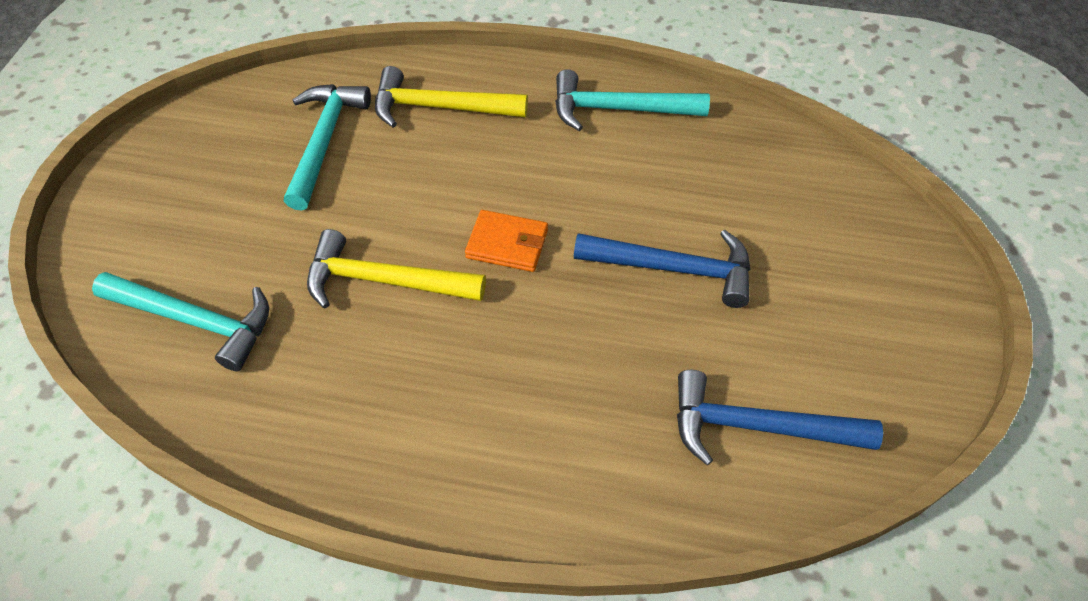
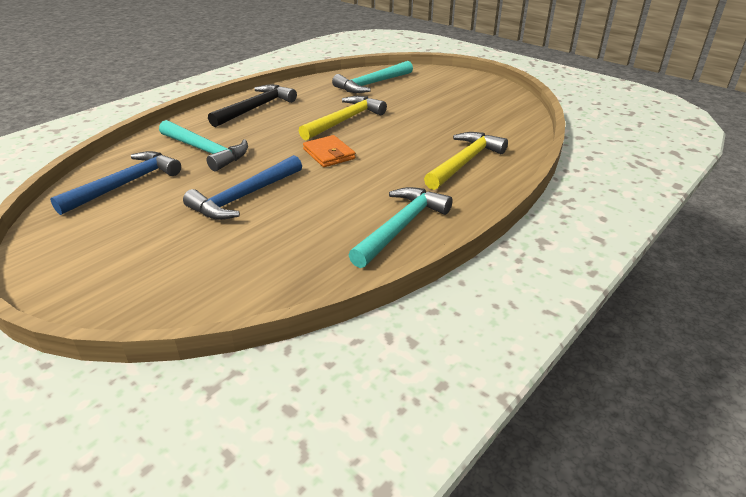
camera: 120 degrees right, 20 degrees down
(324, 141) = (464, 125): turquoise hammer -> turquoise hammer (206, 151)
(404, 442) = (255, 108): none -> black hammer
(507, 244) = (329, 154): orange wallet -> orange wallet turned 75 degrees counterclockwise

